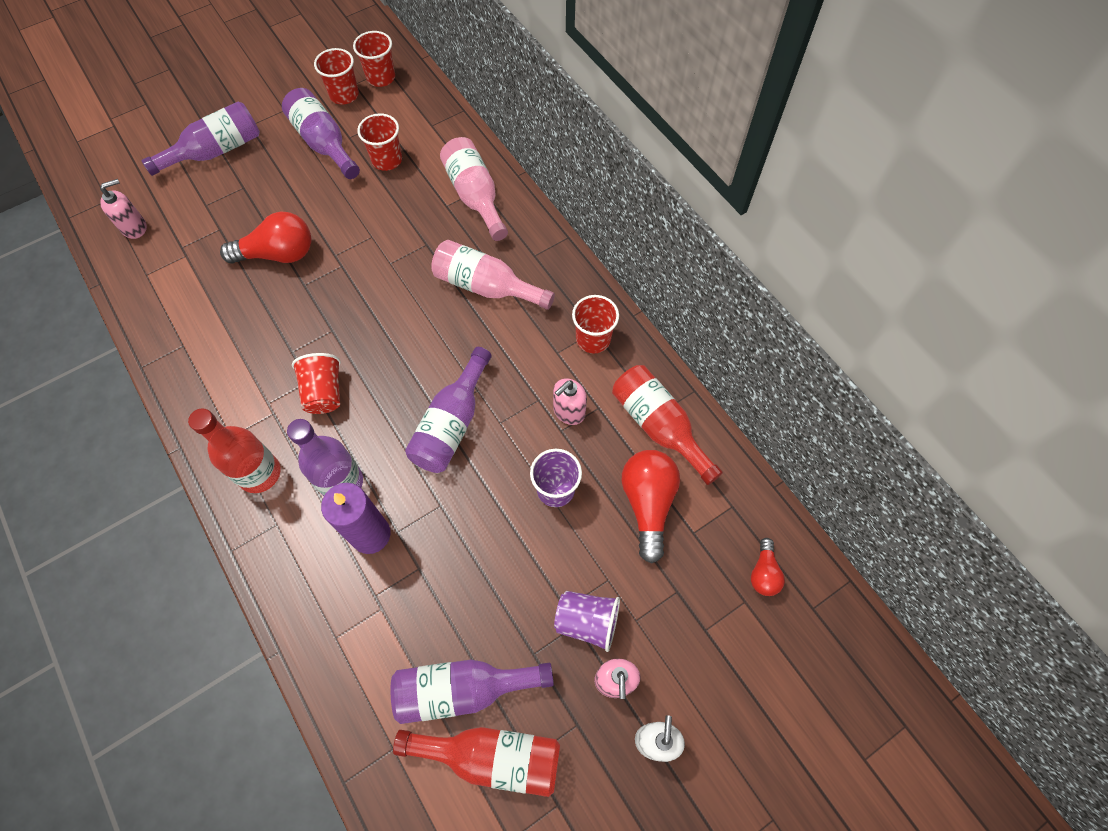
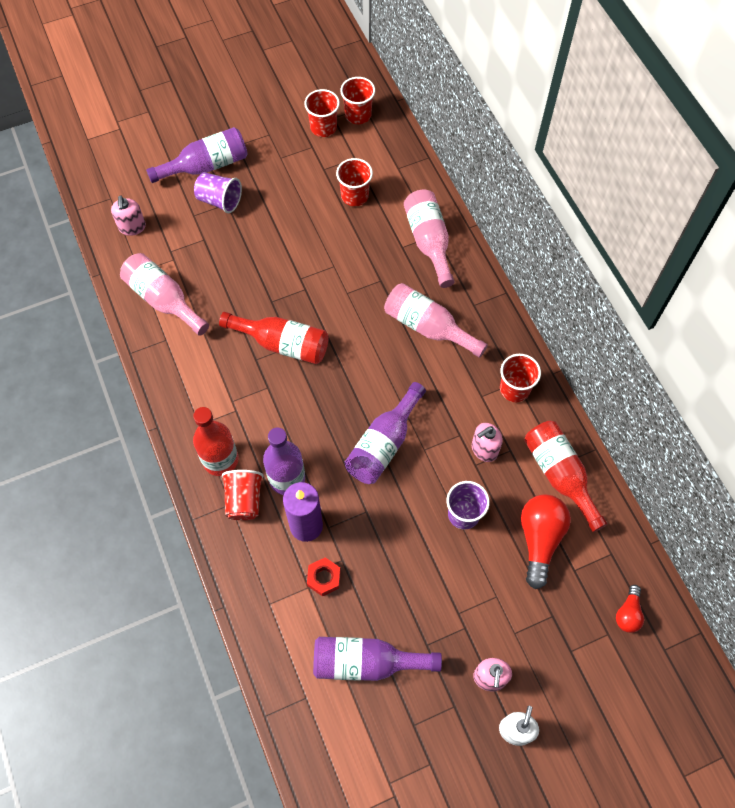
camera: 10 degrees right, 0 degrees up
(134, 227) = (132, 227): pink soap dispenser -> pink soap dispenser turned 105 degrees clockwise
(177, 301) = (163, 300): none -> pink bottle
(278, 254) = (252, 270): red light bulb -> none
(324, 143) = (301, 172): purple bottle -> none
(324, 392) = (280, 399): red cup -> red cup (244, 500)
(399, 594) = (324, 578): none -> red nut
(492, 756) = (383, 718): red bottle -> red bottle (282, 344)
(587, 621) = (474, 627): purple cup -> purple cup (219, 200)

